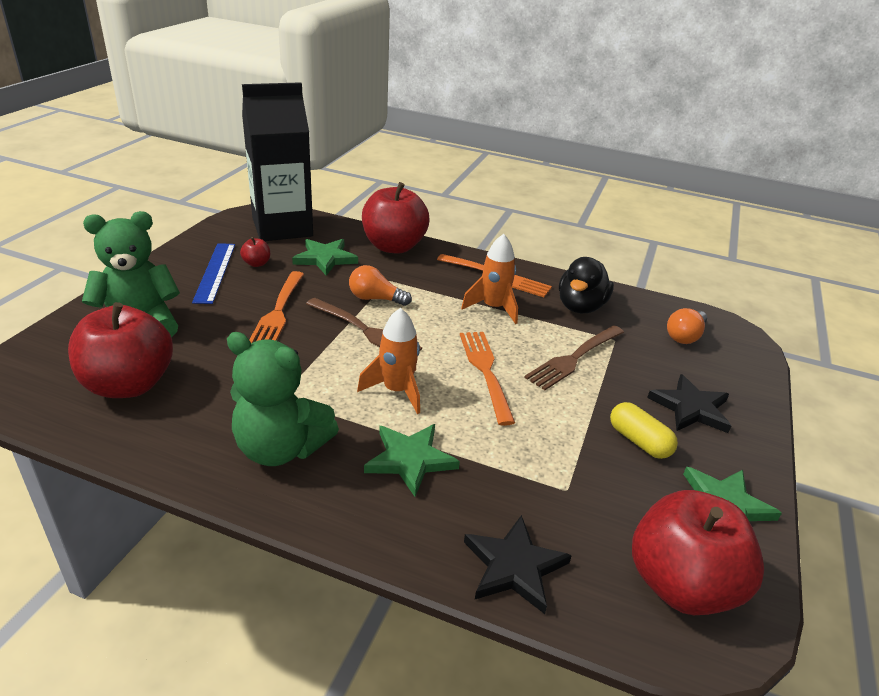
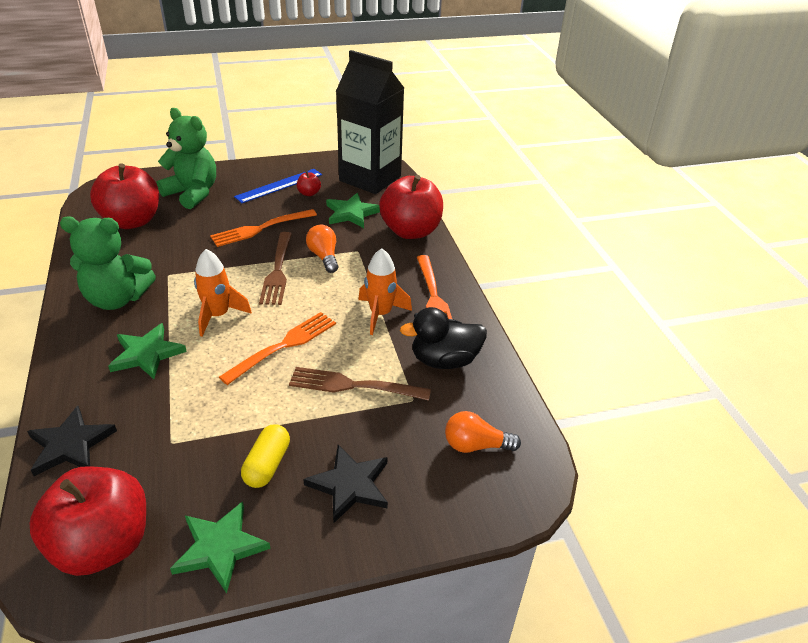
camera: 55 degrees right, 5 degrees up
(281, 448) = (117, 299): green teddy bear -> green teddy bear turned 75 degrees counterclockwise

